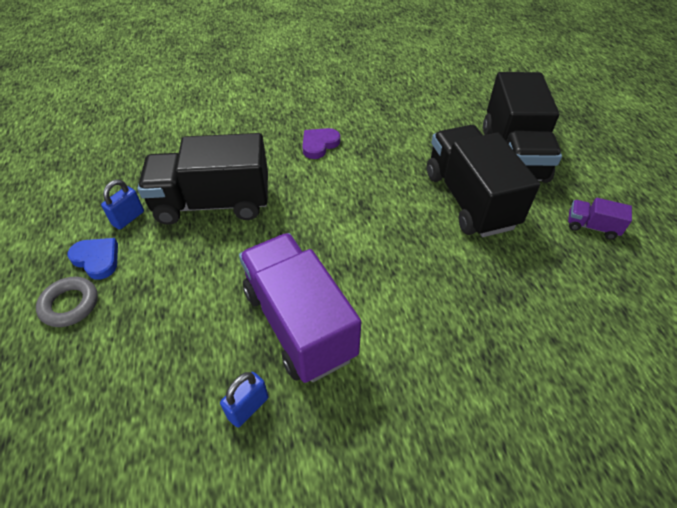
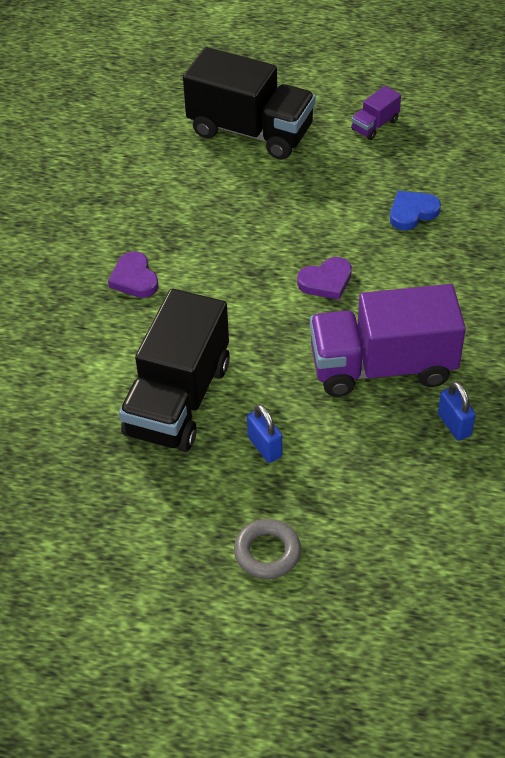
camera: 65 degrees left, 0 degrees up
(97, 259) = (210, 522): blue heart -> blue heart (412, 212)
(128, 218) = (158, 484): blue padlock -> blue padlock (265, 447)
(379, 251) = (326, 281): none -> purple heart
(469, 199) = (295, 190): black truck -> none

